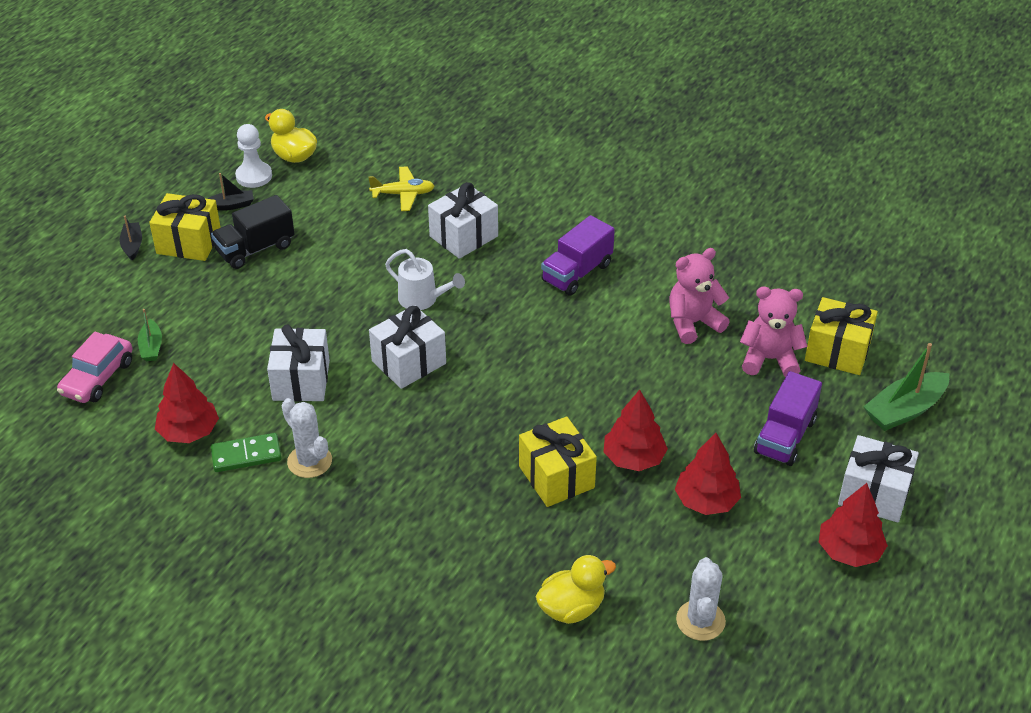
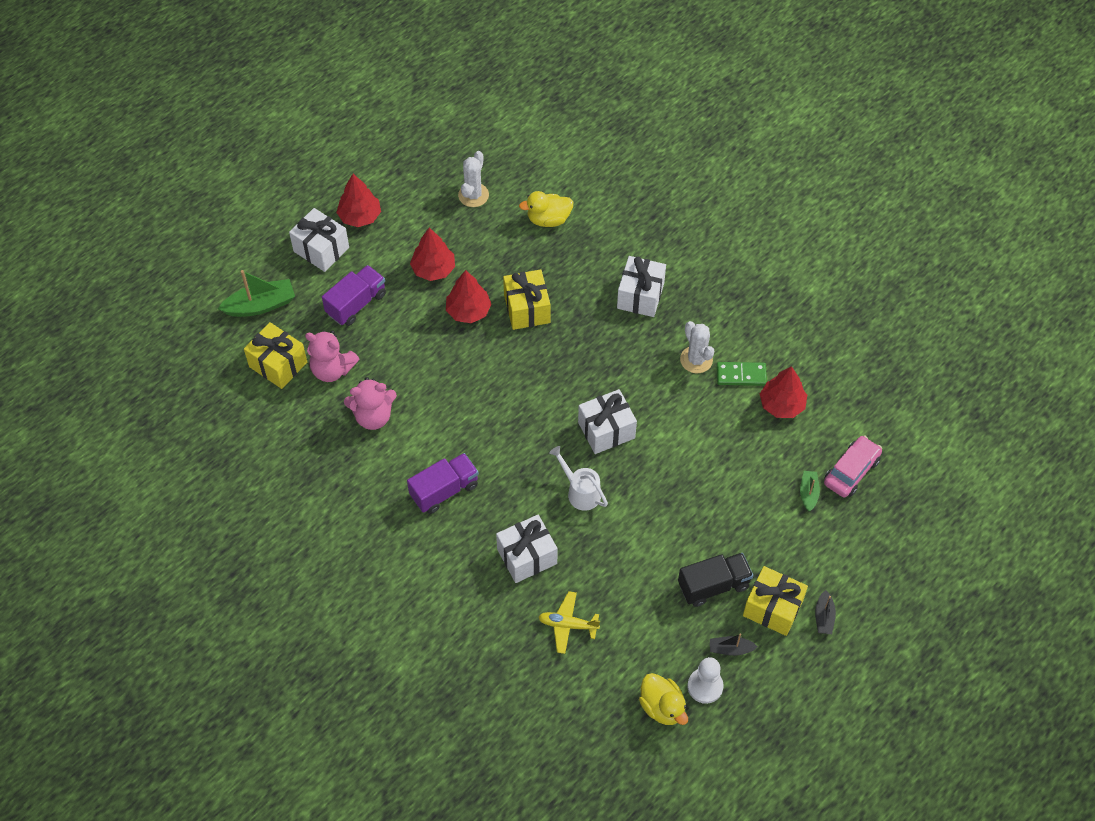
camera: 165 degrees left, 15 degrees up
(301, 380) = (692, 432): white gift -> white gift (640, 296)

